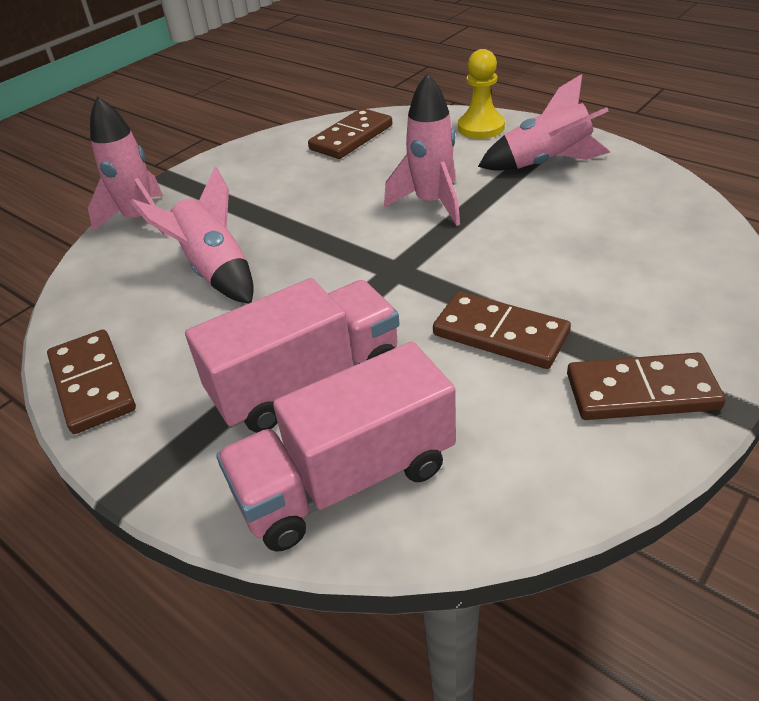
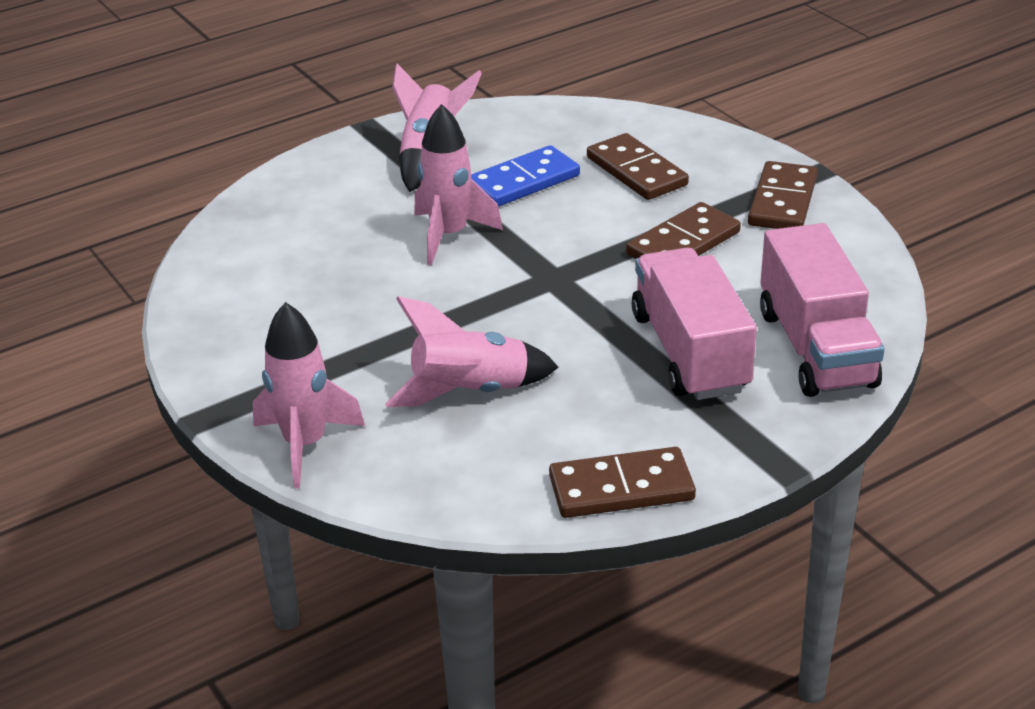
camera: 75 degrees left, 5 degrees down
(351, 137) = (248, 260): brown domino -> brown domino (636, 171)
(481, 127) = (317, 174): yellow pawn -> none
(543, 215) = (523, 181): none -> blue domino

